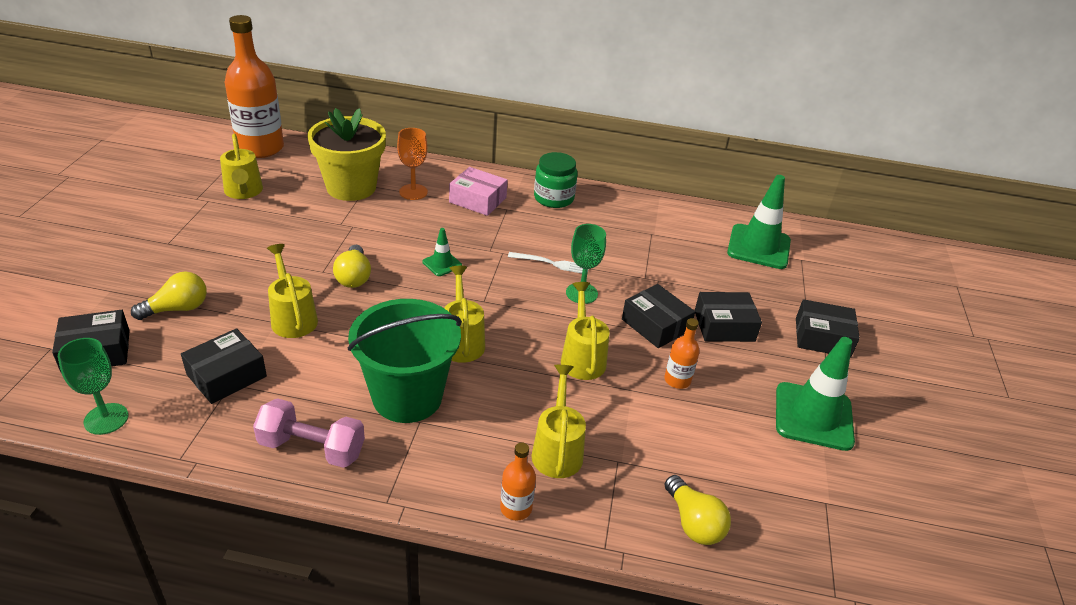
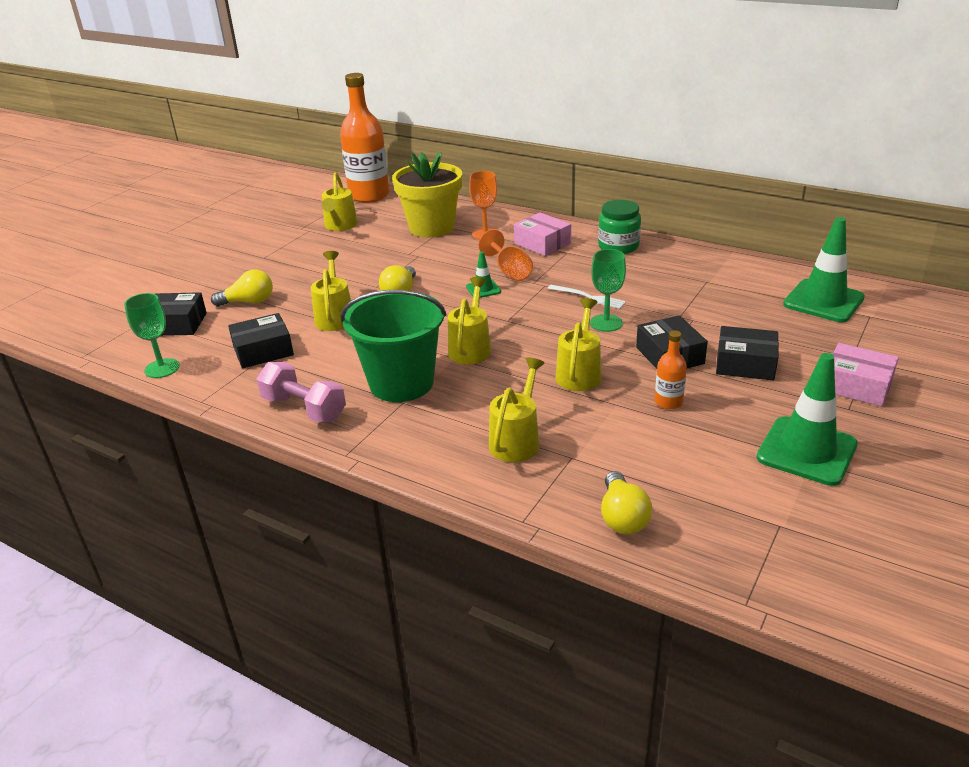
camera: 25 degrees right, 5 degrees down
(459, 238) = (509, 271): none -> orange goblet
(516, 508) = (455, 477): orange bottle -> none
(822, 337) = (856, 385): black box -> pink box

